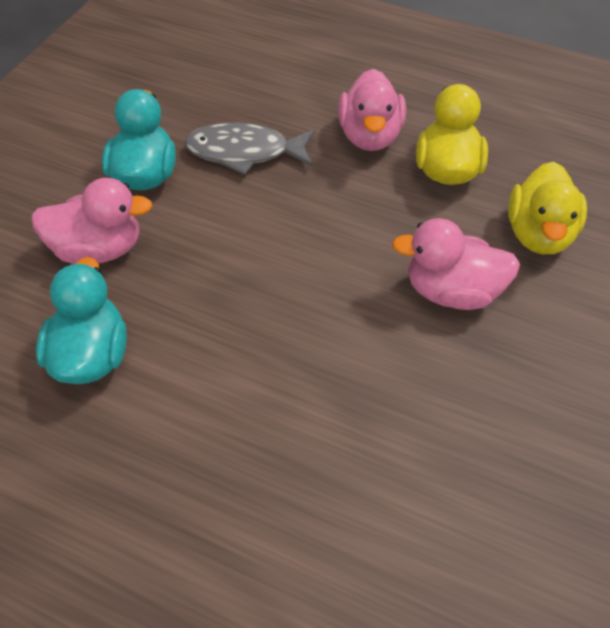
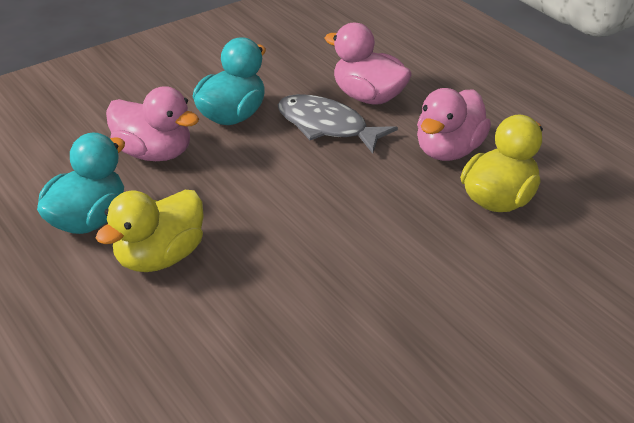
camera: 30 degrees right, 15 degrees down
(452, 291) = (419, 292): pink duck -> pink duck (368, 97)
(539, 234) = (545, 281): yellow duck -> yellow duck (160, 257)

